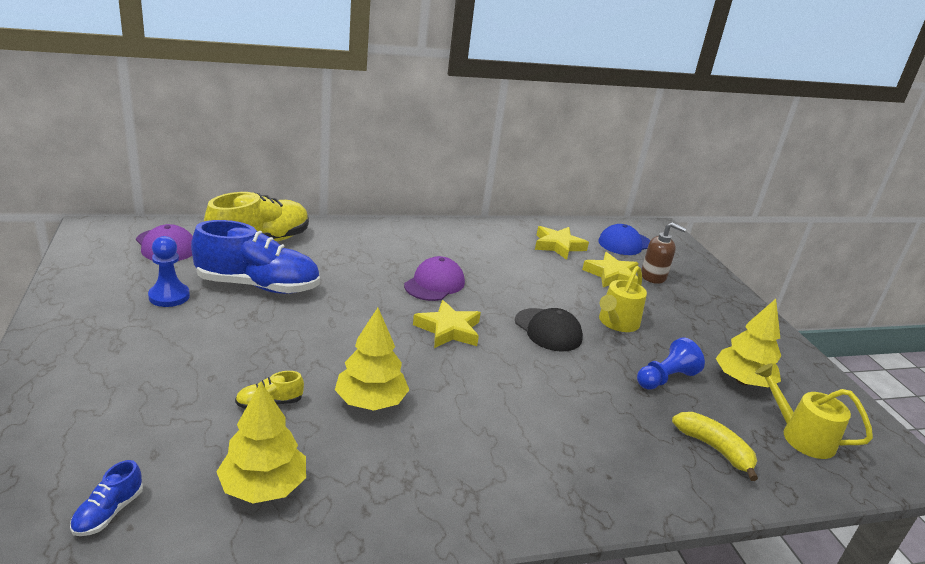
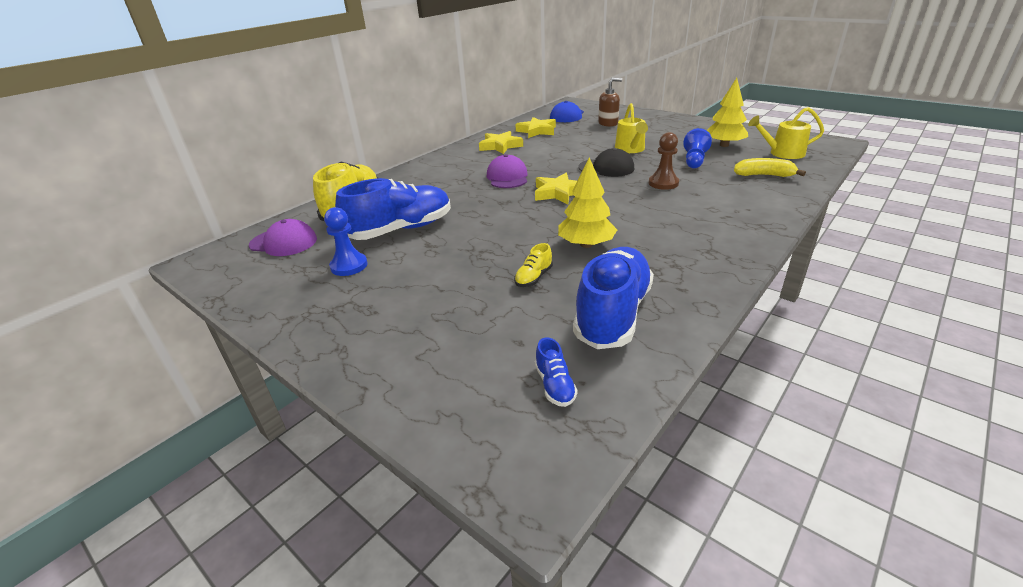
camera: 30 degrees left, 5 degrees up
(263, 486) = (613, 314): yellow tree -> blue shoe
(574, 384) = (663, 183): none -> brown pawn
(612, 275) = (588, 131): yellow star -> yellow star (500, 146)

